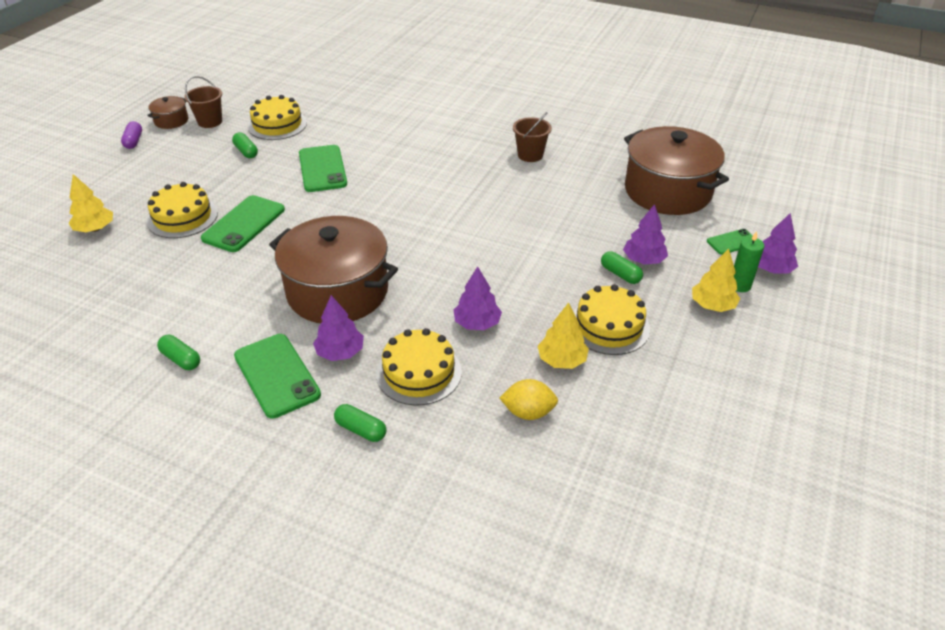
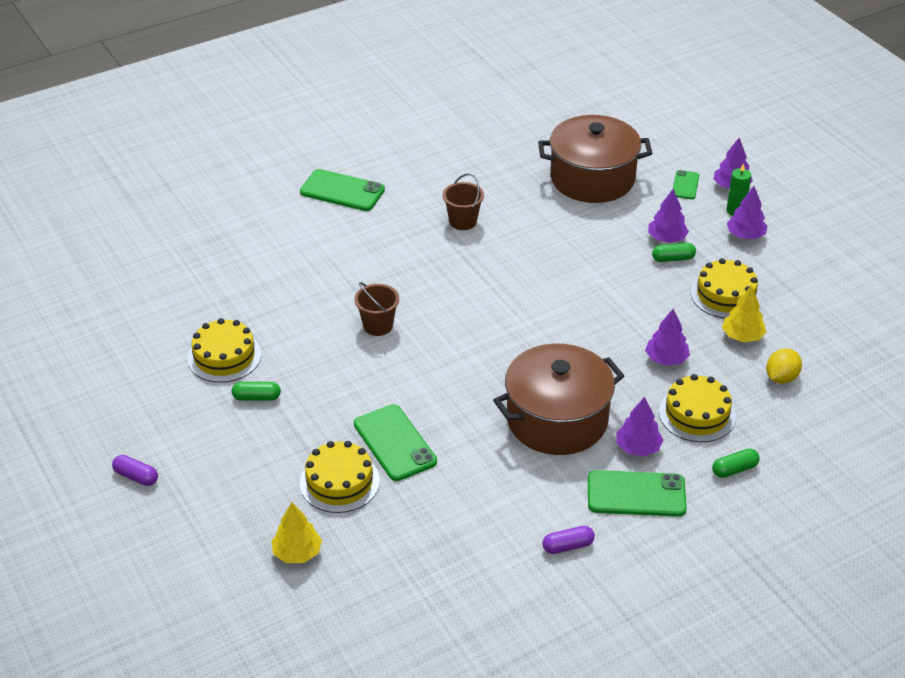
camera: 55 degrees left, 0 degrees up
(171, 121) = (121, 433): brown pot -> none
(181, 359) = (568, 546): green capsule -> purple capsule
(210, 122) = (159, 404): brown bucket -> brown bucket (378, 326)
(322, 169) = (349, 357): green phone -> green phone (342, 191)
(712, 305) = (745, 235): yellow tree -> purple tree

